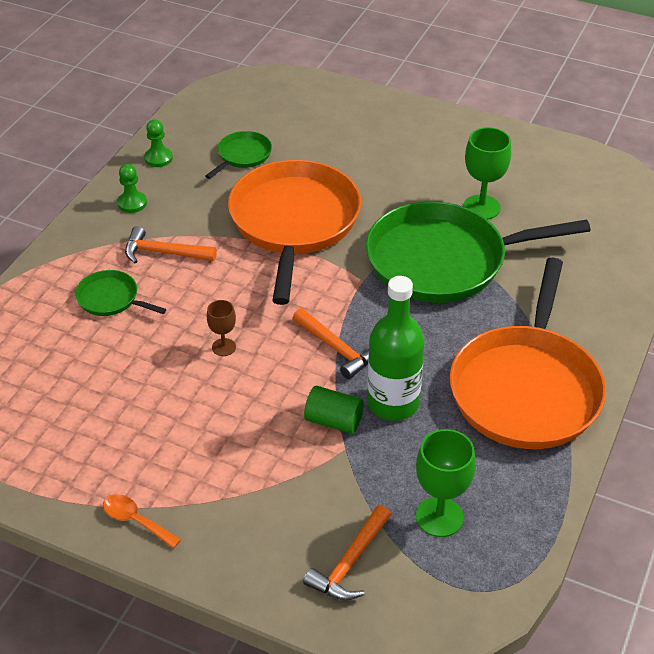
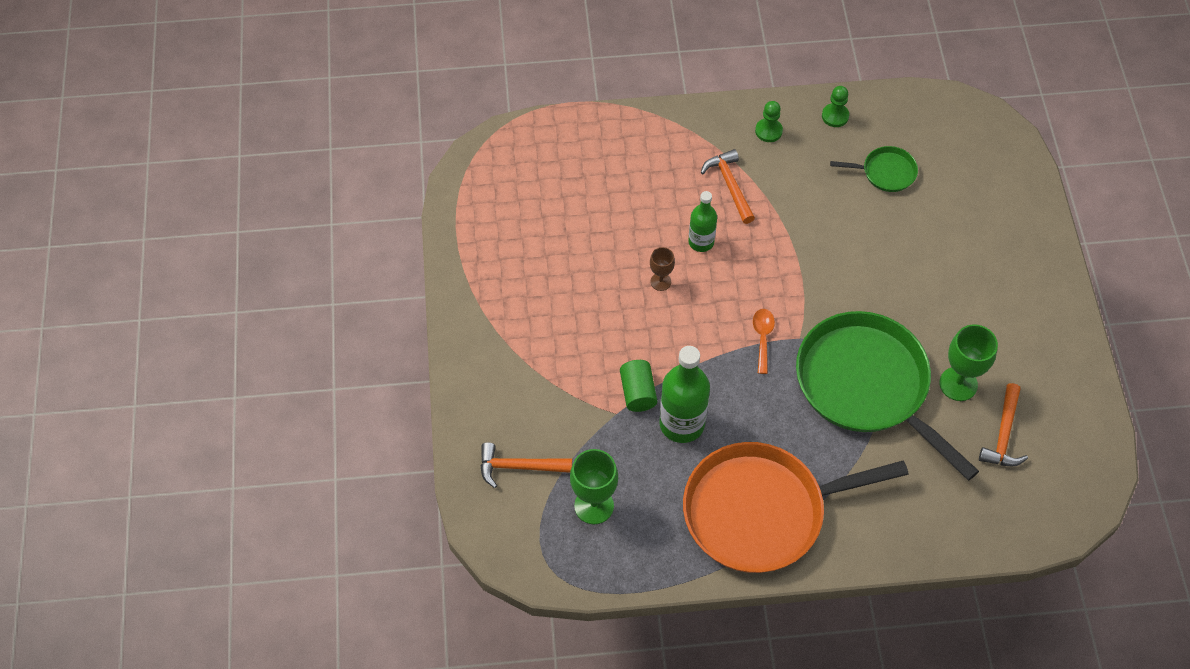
camera: 60 degrees right, 15 degrees up
(110, 299) = (657, 181): green pan -> none
(136, 521) = (473, 318): orange spoon -> orange spoon (762, 338)
(206, 299) = (701, 242): none -> green bottle
(294, 222) = (831, 253): orange pan -> none
(336, 348) = (711, 357): orange hammer -> orange hammer (1003, 434)

